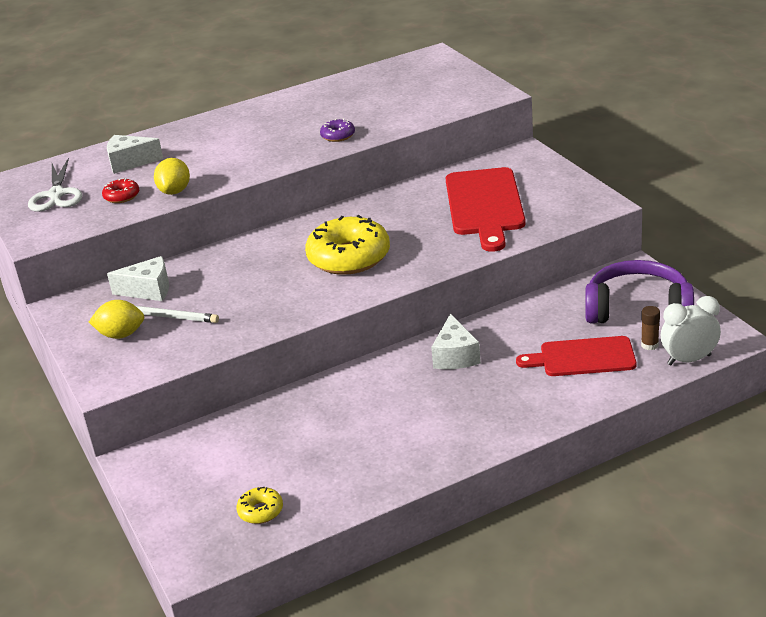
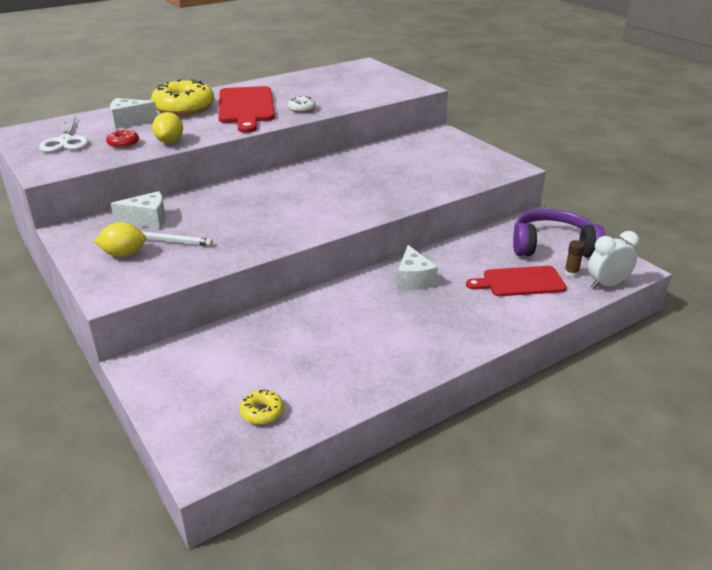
camera: 10 degrees left, 0 degrees up
(338, 136) = (302, 109): purple donut -> white donut
(349, 257) = (319, 199): yellow donut -> yellow donut (184, 108)
(485, 205) = (422, 166): red cutting board -> red cutting board (246, 107)

